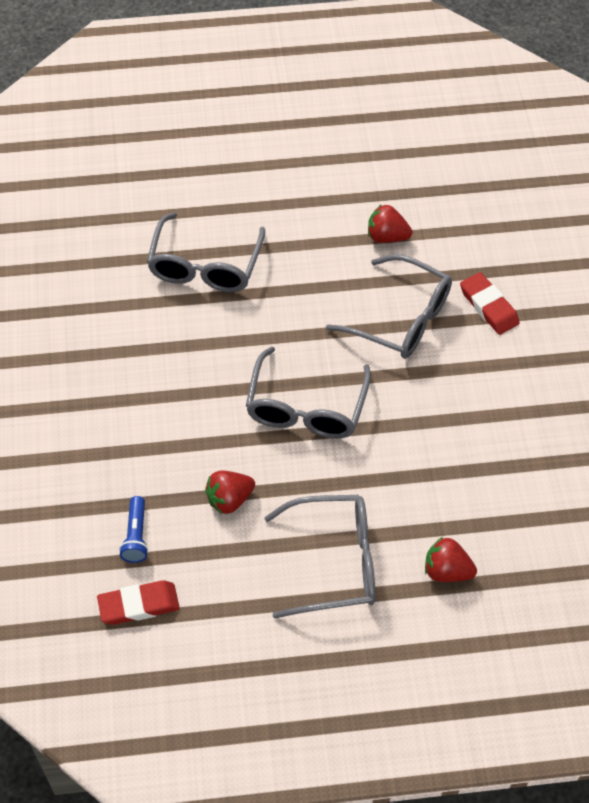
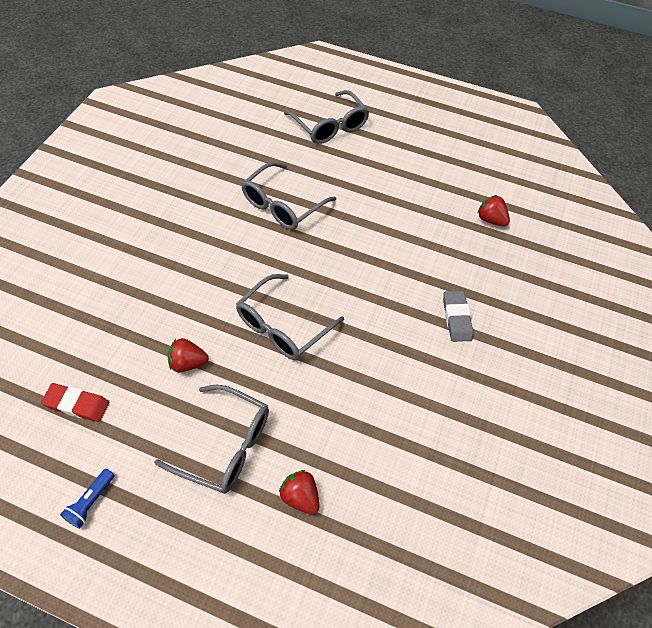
camera: 25 degrees right, 0 degrees up
(136, 536) = (111, 356): blue flashlight -> blue flashlight (91, 502)
(387, 237) = (414, 239): red strawberry -> red strawberry (491, 220)
(400, 318) = (388, 297): grey glasses -> grey glasses (329, 125)
(488, 306) = (456, 318): red eraser -> grey eraser

